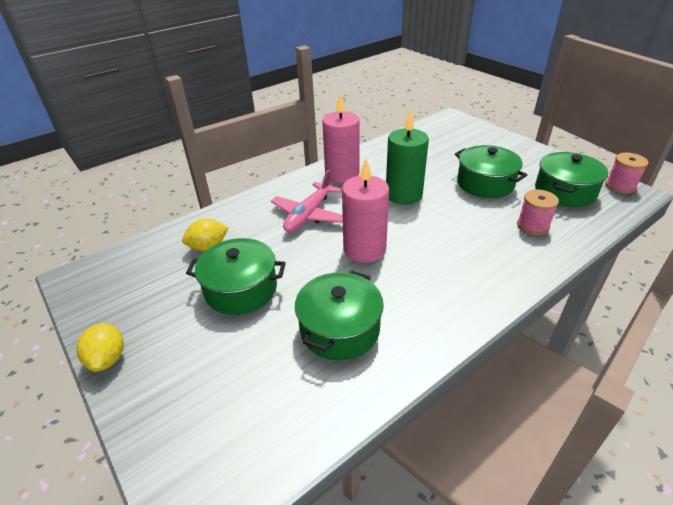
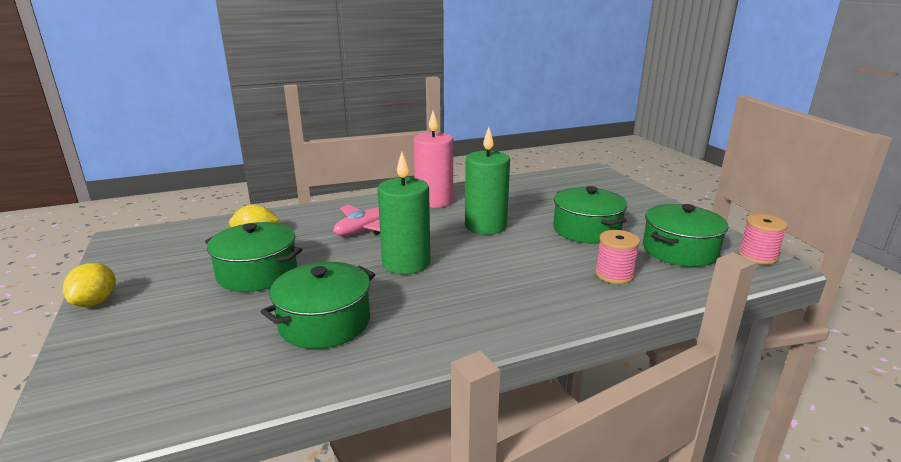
camera: 15 degrees right, 15 degrees down
(364, 249) = (406, 263): pink candle -> green candle

